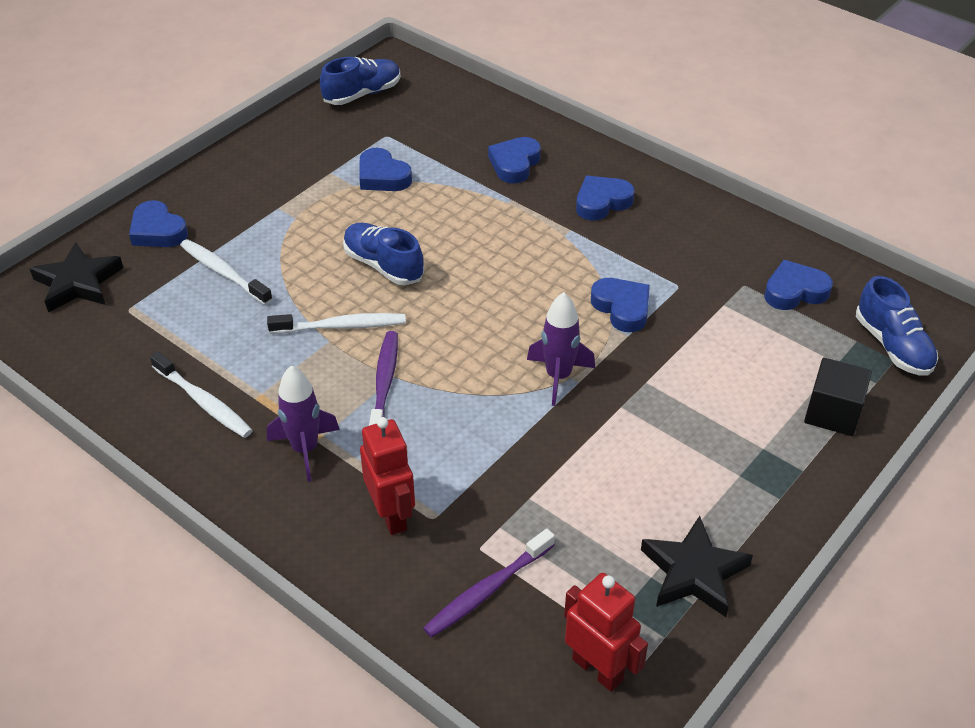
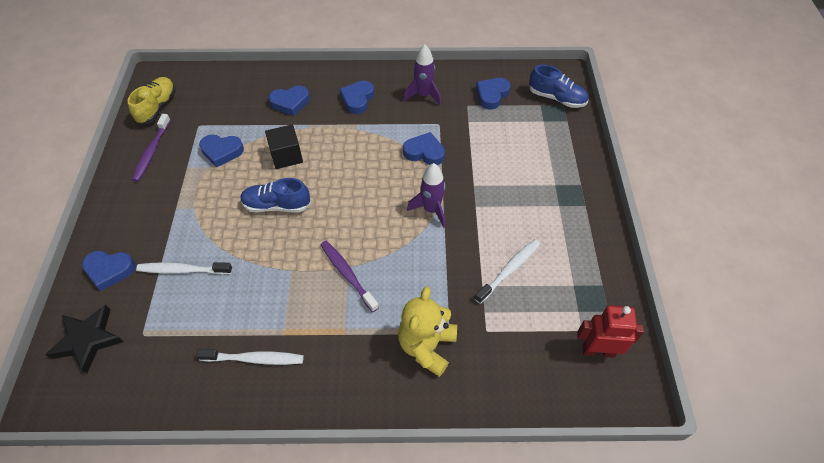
camera: 40 degrees left, 10 degrees up
(305, 449) = (343, 344): purple rocket -> purple rocket (423, 95)
(341, 326) = (289, 257): white toothbrush -> white toothbrush (509, 270)
(362, 94) = (157, 107): blue shoe -> yellow shoe
(391, 515) = (426, 346): red robot -> yellow teddy bear
(487, 590) = (512, 350): purple toothbrush -> purple toothbrush (152, 152)
(514, 164) = (290, 103): blue heart -> blue heart turned 90 degrees counterclockwise
(693, 572) = (588, 269): black star -> none
(832, 413) = (565, 147): black cube -> black cube (286, 156)

